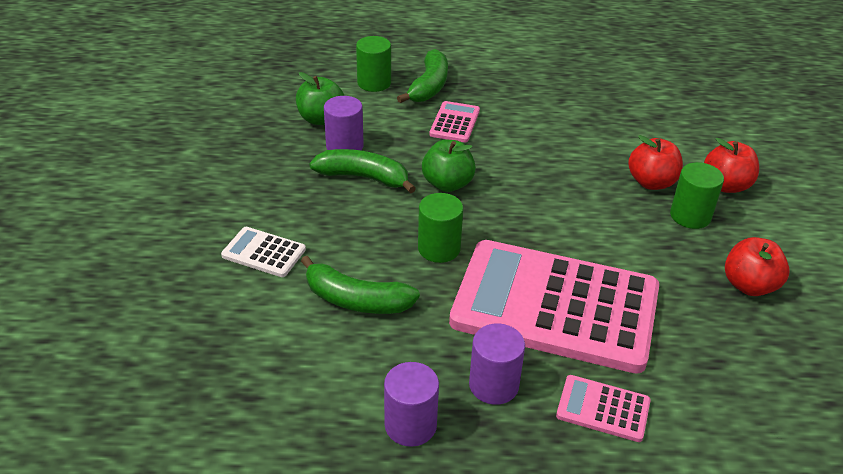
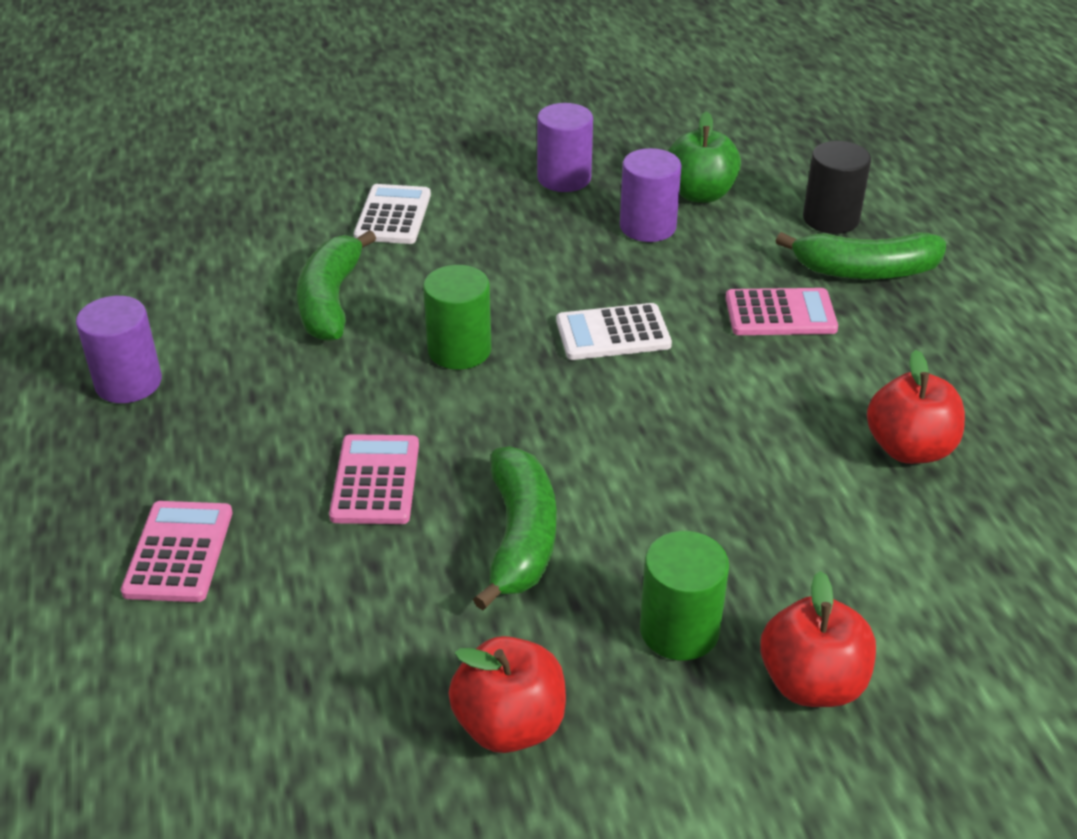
camera: 75 degrees right, 0 degrees up
(364, 177) = (584, 257): green banana -> green banana (520, 538)
(374, 83) = (830, 219): green cylinder -> black cylinder
(447, 184) = (613, 333): green apple -> white calculator
(493, 385) = (205, 441): purple cylinder -> purple cylinder (564, 178)
(555, 306) = (375, 480): pink calculator -> pink calculator, size x0.40
(651, 182) = (755, 568): red apple -> red apple (909, 449)

